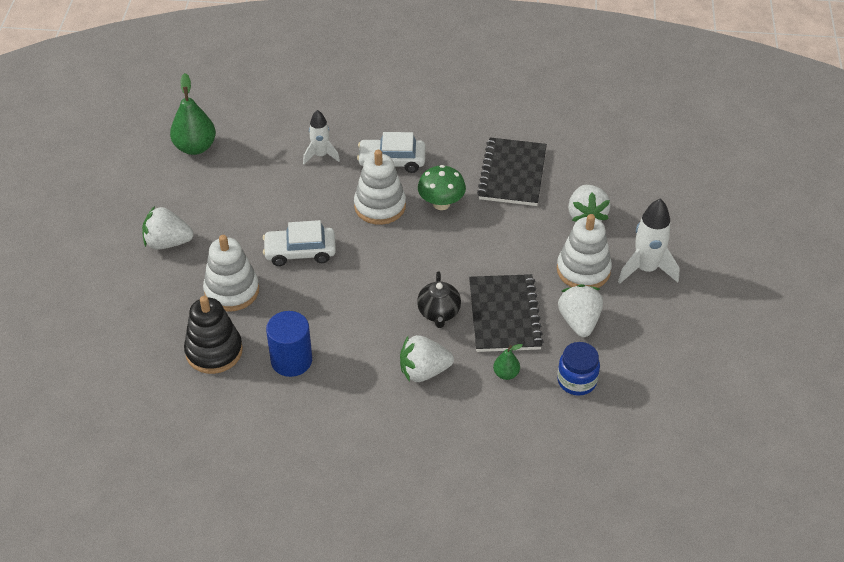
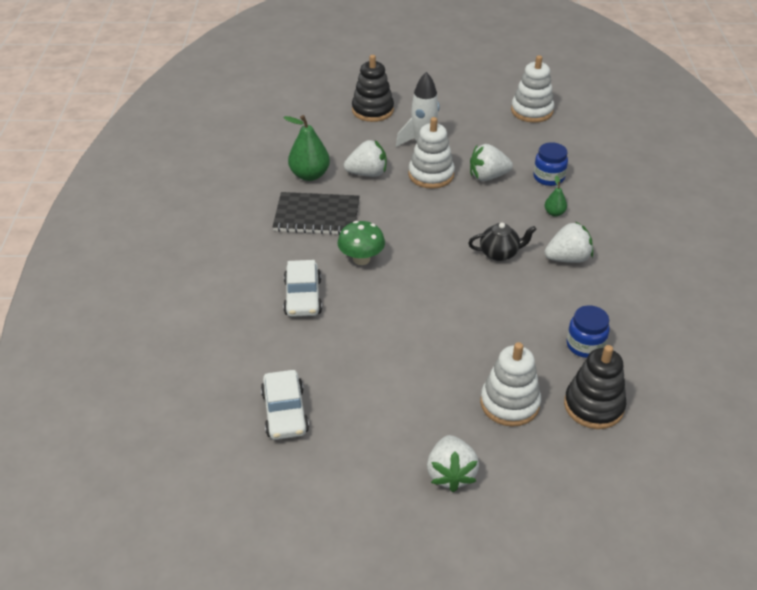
camera: 95 degrees left, 5 degrees down
(195, 147) = (284, 474): green pear -> green pear (309, 175)
(291, 360) = (585, 345): blue cylinder -> blue jar
(300, 252) = (443, 354): white car -> white car (285, 412)
(321, 155) = (296, 353): white rocket -> none
(380, 206) = (370, 301): white stacking toy -> white stacking toy (531, 111)
(424, 371) = (568, 258): white strawberry -> white strawberry turned 90 degrees counterclockwise
(504, 315) = (491, 215): black notebook -> none
(718, 228) = (372, 110): none -> black stacking toy

